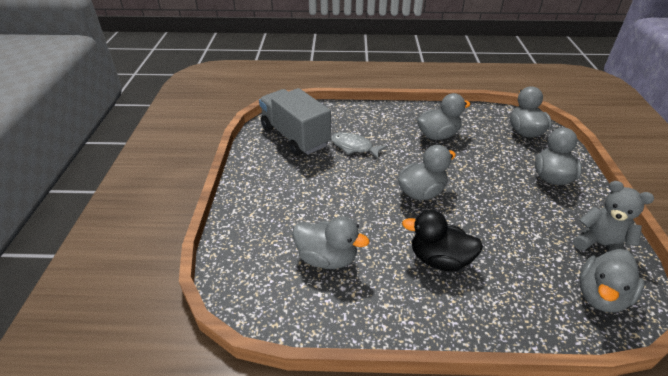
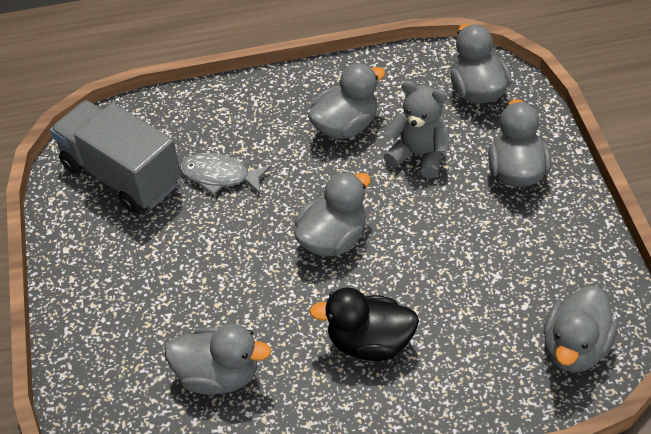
camera: 10 degrees left, 10 degrees up
(600, 245) = (578, 272): grey teddy bear -> grey teddy bear (419, 155)

